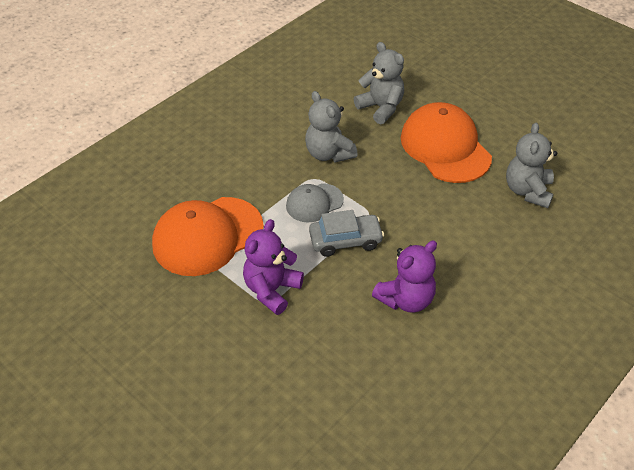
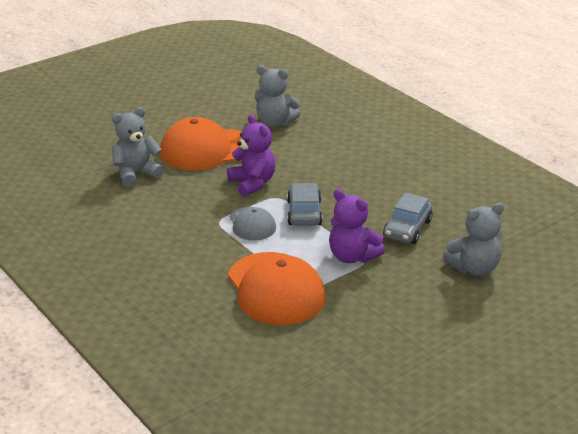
camera: 80 degrees left, 15 degrees down
(328, 153) = (188, 209): grey teddy bear -> grey teddy bear (474, 268)
(336, 335) = (407, 229): none -> grey car
(406, 299) = (376, 192): purple teddy bear -> purple teddy bear (252, 183)

